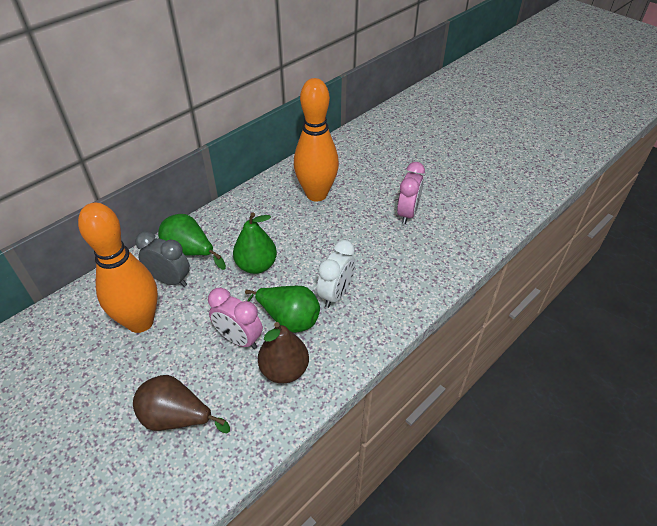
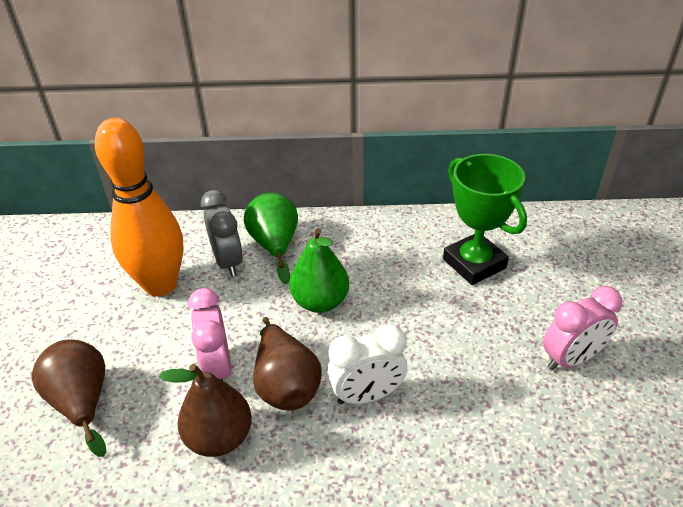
camera: 45 degrees right, 5 degrees down
(288, 319) = (286, 384): green pear -> brown pear
(316, 194) = (474, 263): orange bowling pin -> green trophy

